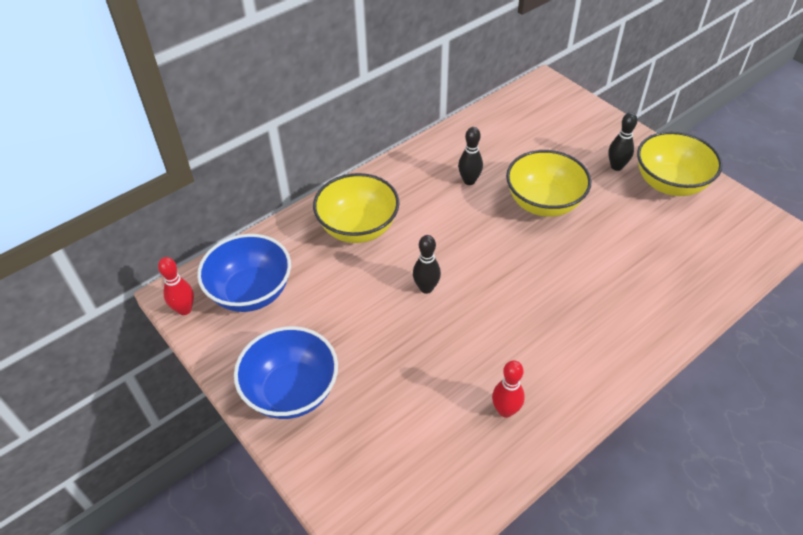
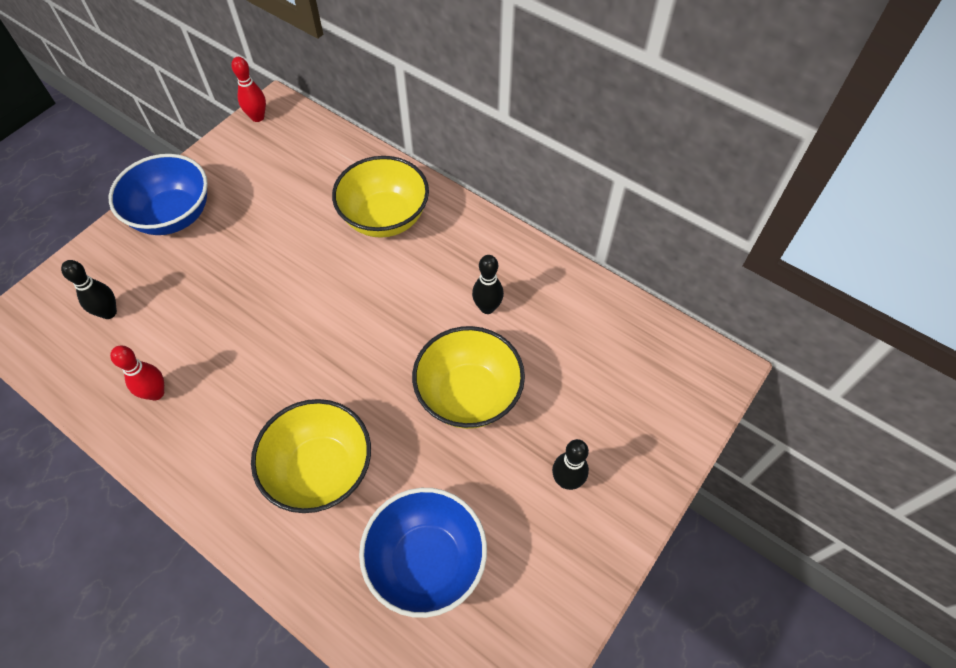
camera: 75 degrees right, 10 degrees up
(251, 292) = (284, 156): blue bowl -> blue bowl (426, 561)
(426, 288) = (309, 295): black bowling pin -> black bowling pin (109, 312)
(670, 183) = (551, 558): yellow bowl -> yellow bowl (320, 470)

